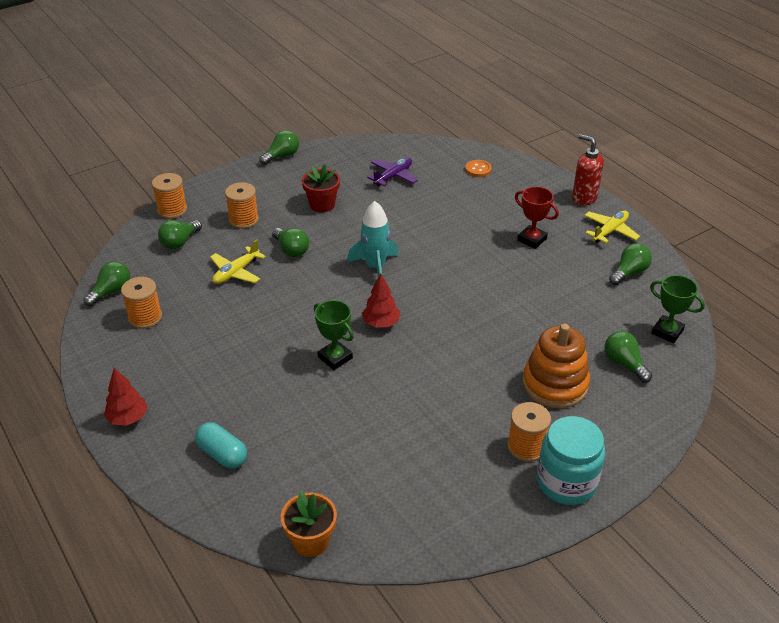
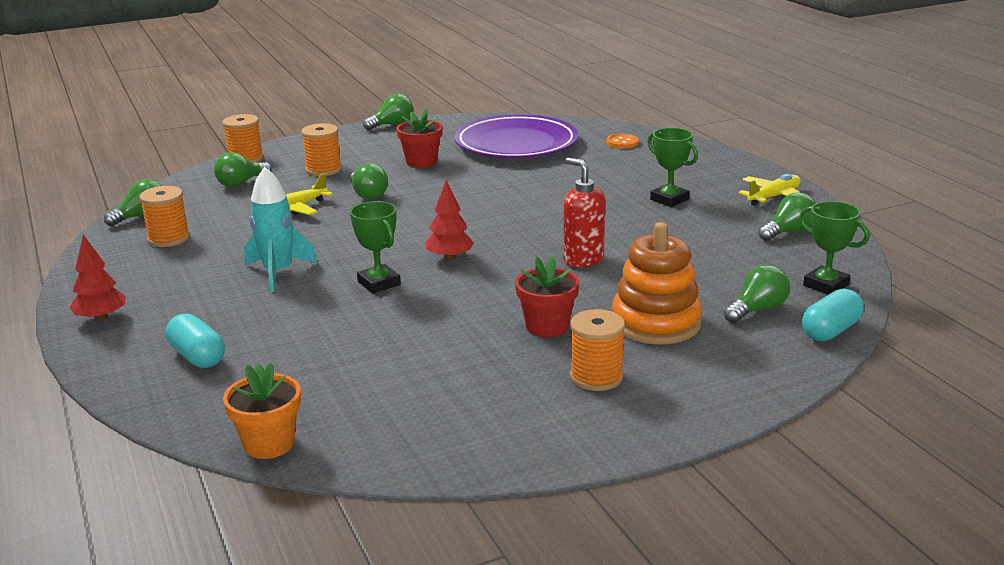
camera: 10 degrees right, 15 degrees down
(375, 267) = (463, 212): turquoise rocket -> turquoise rocket (278, 272)
(393, 176) = (516, 144): purple plane -> purple plate
(477, 396) = (547, 327): none -> red flower pot
(532, 239) = (669, 199): red trophy -> green trophy
(566, 482) = (640, 414): turquoise jar -> none
(584, 198) = (748, 169): red soap dispenser -> red soap dispenser (583, 260)
(624, 364) = (757, 310): green light bulb -> green light bulb turned 75 degrees clockwise
(679, 382) = (830, 331): none -> turquoise capsule

